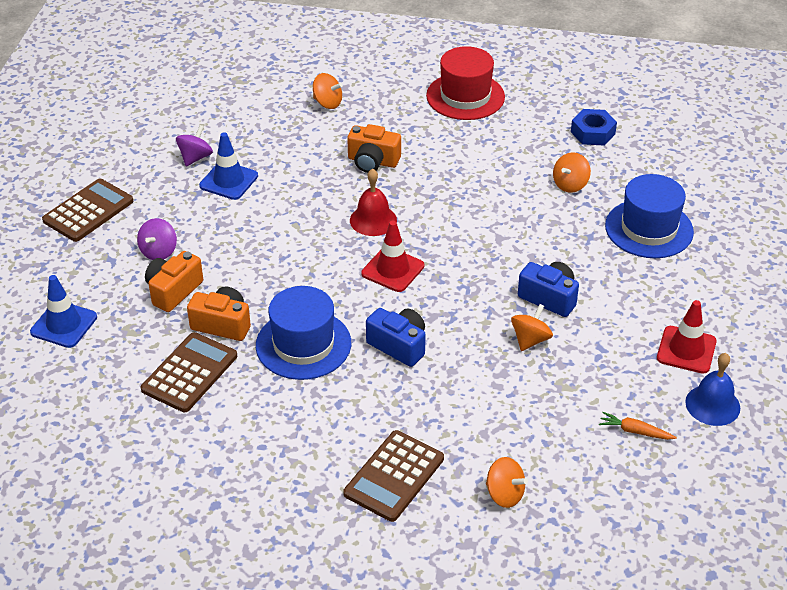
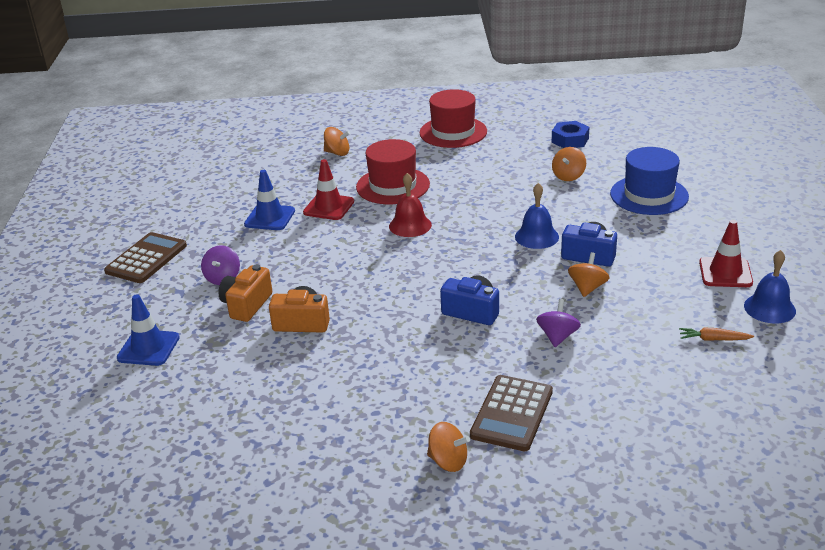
camera: 10 degrees left, 10 degrees down
(189, 373) = (284, 365): brown calculator -> none
(195, 158) = (234, 206): purple spinning top -> purple spinning top (557, 336)
(303, 344) = (384, 325): blue hat -> none
(372, 161) = (393, 186): orange camera -> red hat
(393, 270) = (442, 257): red traffic cone -> red traffic cone (329, 207)
(503, 261) = (536, 236): none -> blue bell
(504, 494) = (621, 409): orange spinning top -> orange spinning top (448, 461)

